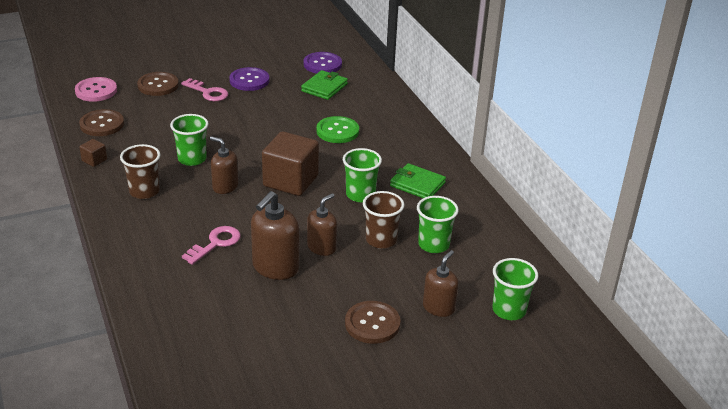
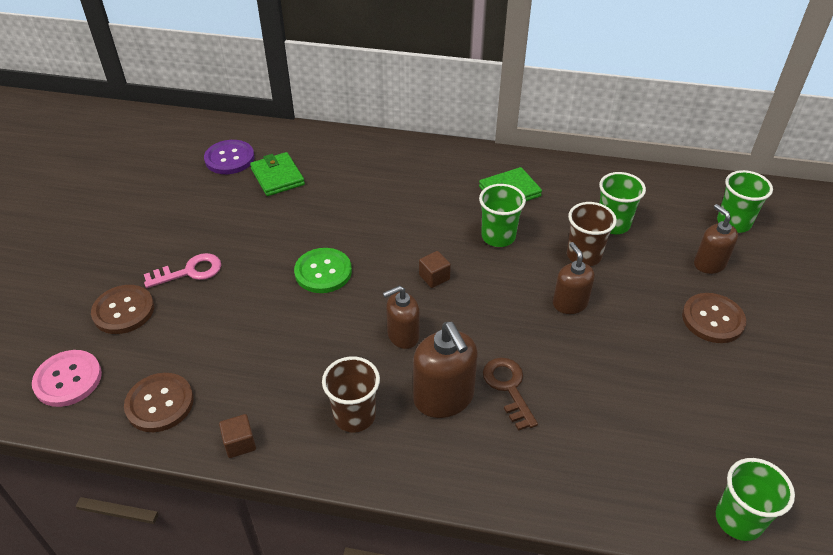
camera: 55 degrees left, 10 degrees up
(192, 159) = (321, 343): green cup -> green cup (738, 520)
(215, 243) = (508, 388): pink key -> brown key
(249, 80) = (201, 227): purple button -> none
(275, 267) = (583, 354): brown soap dispenser -> brown soap dispenser (444, 398)
(290, 181) = (434, 277): brown cube -> brown cube, size x0.44
(337, 131) = (370, 203): green button -> green button (323, 272)

